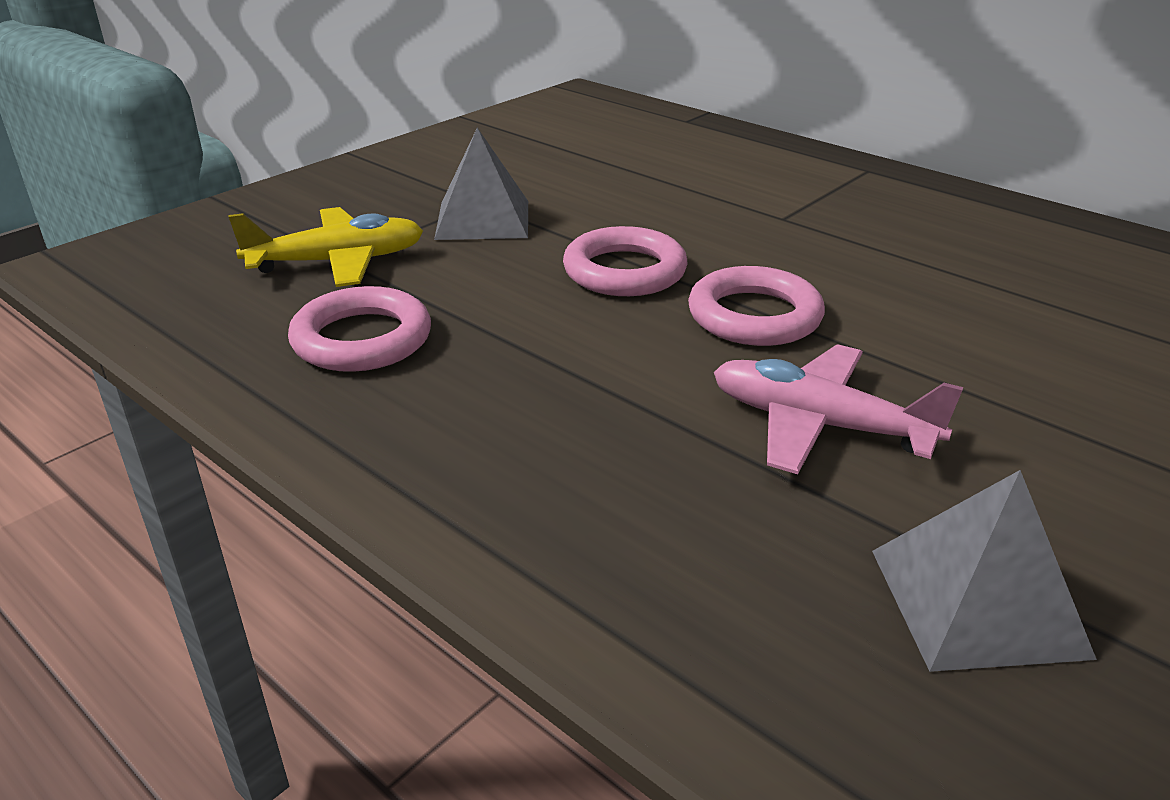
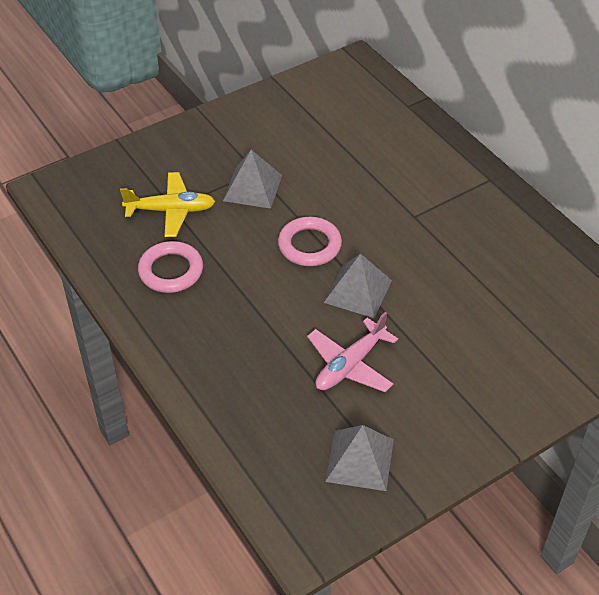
camera: 15 degrees right, 15 degrees up
(754, 316) = (357, 291): pink ring -> grey pyramid
(819, 425) = (350, 365): pink plane -> pink plane turned 90 degrees counterclockwise

